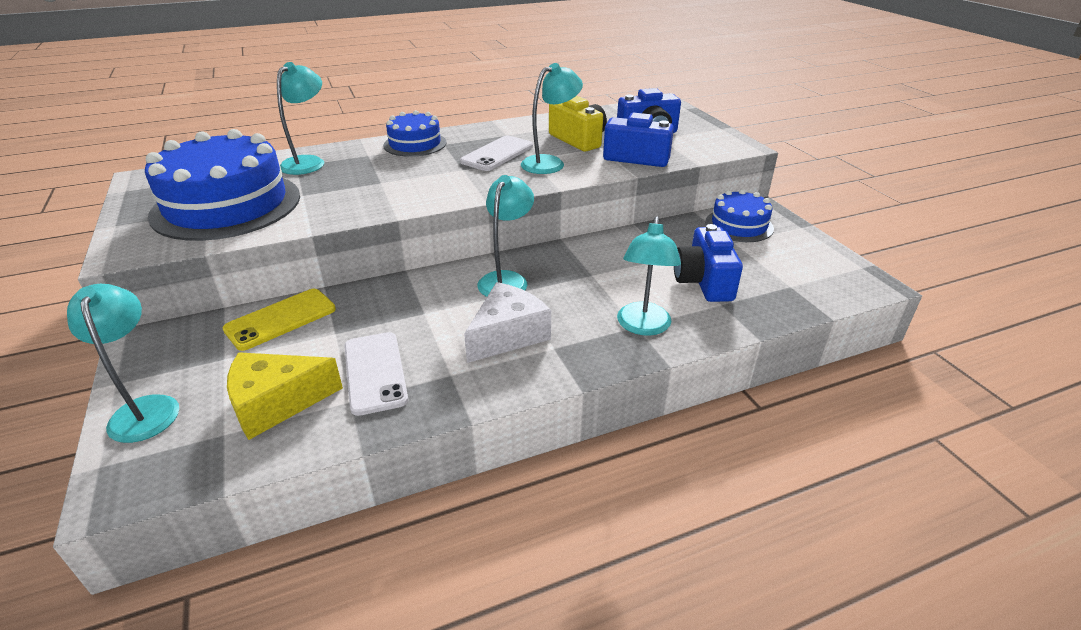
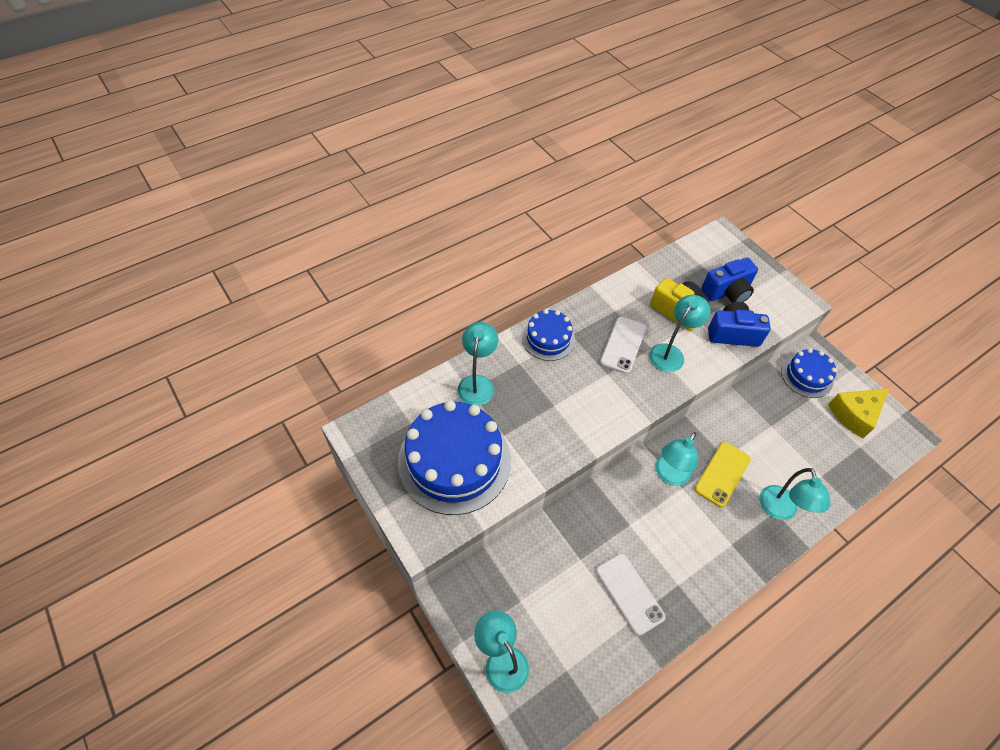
camera: 15 degrees left, 20 degrees up
(277, 403) = (583, 635): yellow cheese -> yellow cheese (854, 414)
(281, 319) = (534, 552): yellow phone -> yellow phone (722, 474)
(506, 279) = (669, 475): turquoise lamp -> turquoise lamp turned 150 degrees counterclockwise
(508, 335) = (697, 537): white cheese -> none
(704, 282) = (803, 452): blue camera -> none

